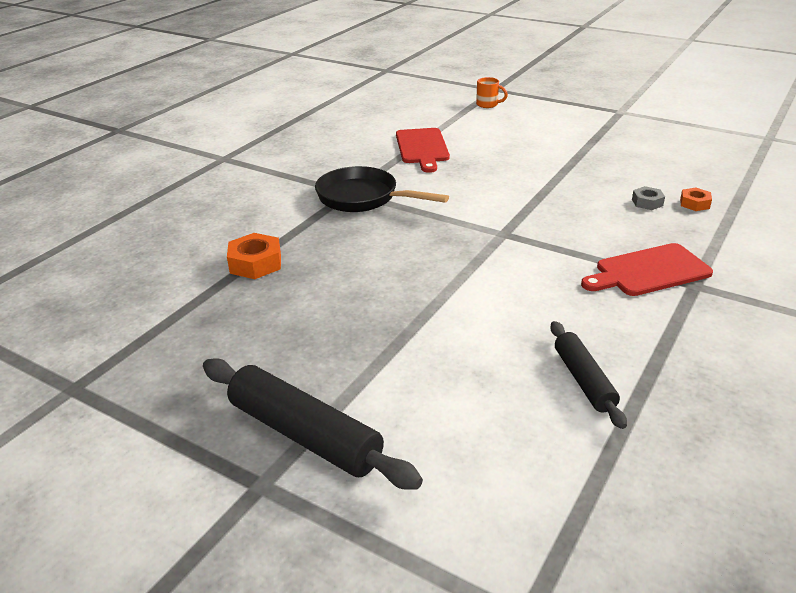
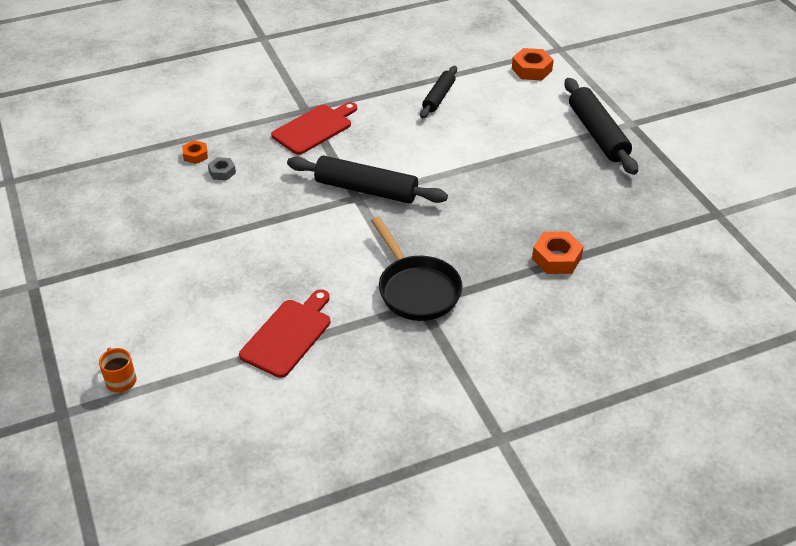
camera: 145 degrees left, 10 degrees up
(504, 242) = (366, 190): none -> black rolling pin
(519, 519) = (531, 69): none -> orange nut
(648, 271) = (314, 128): red cutting board -> red cutting board turned 60 degrees counterclockwise

